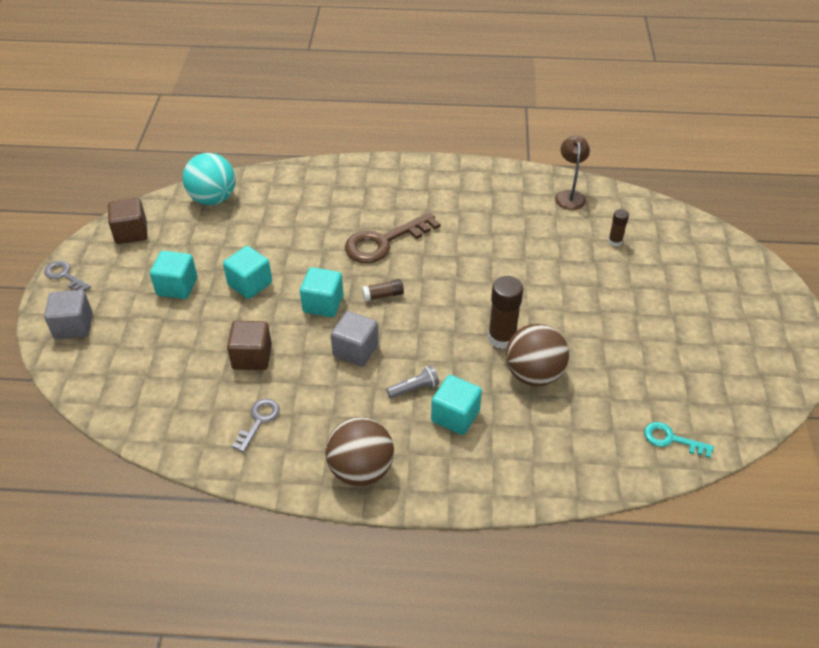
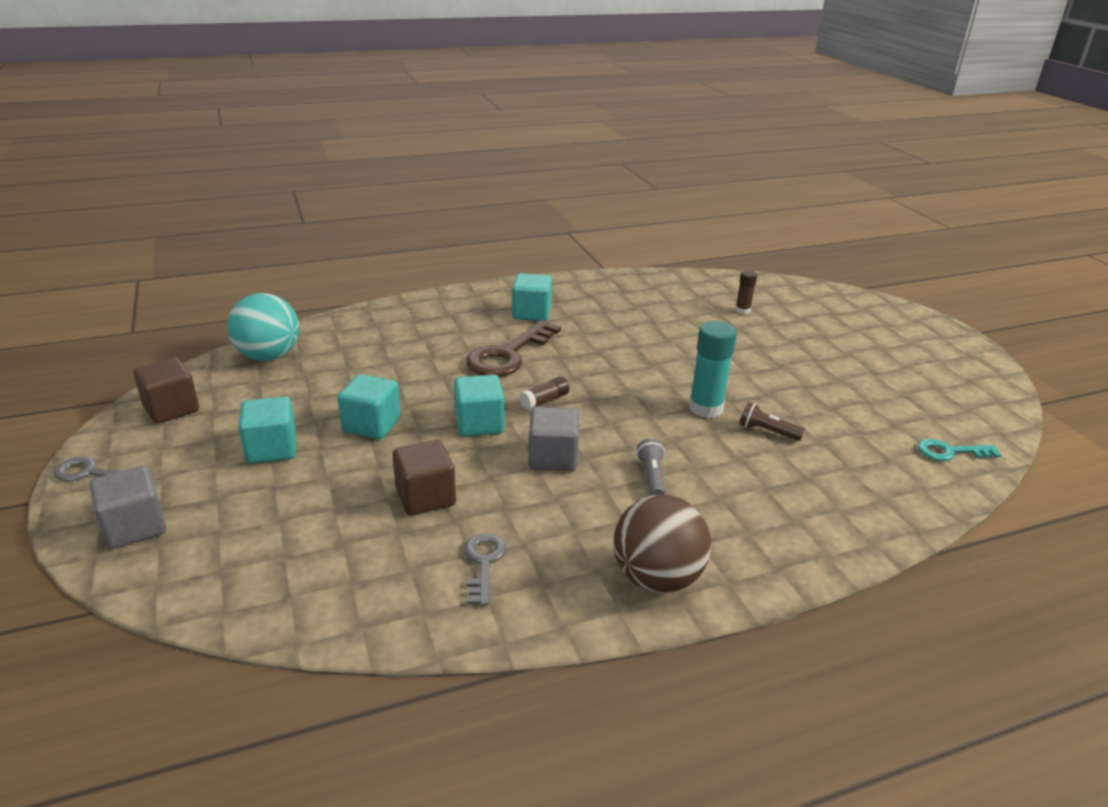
camera: 25 degrees left, 15 degrees down
(414, 388) = (651, 477): grey flashlight -> grey flashlight turned 45 degrees counterclockwise
(455, 416) = (720, 491): turquoise cube -> turquoise cube (531, 313)
(501, 338) = (705, 408): brown glue stick -> turquoise glue stick
(534, 374) = (767, 431): brown ball -> brown flashlight
(569, 196) = (668, 285): brown lamp -> none

